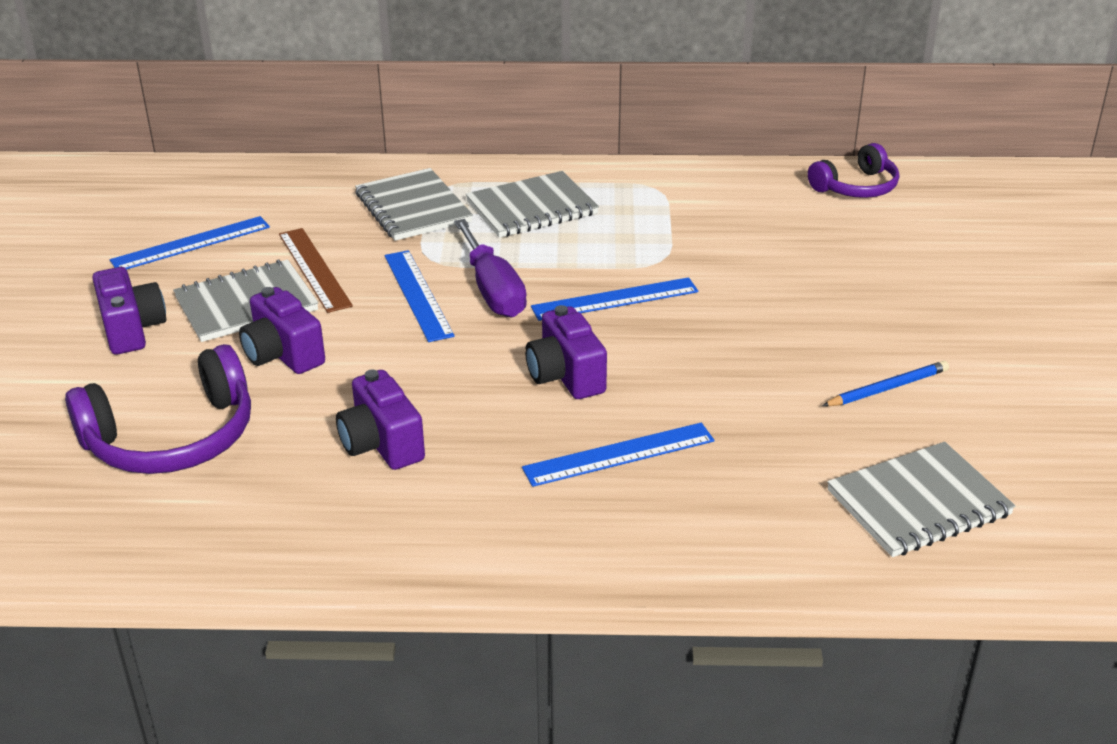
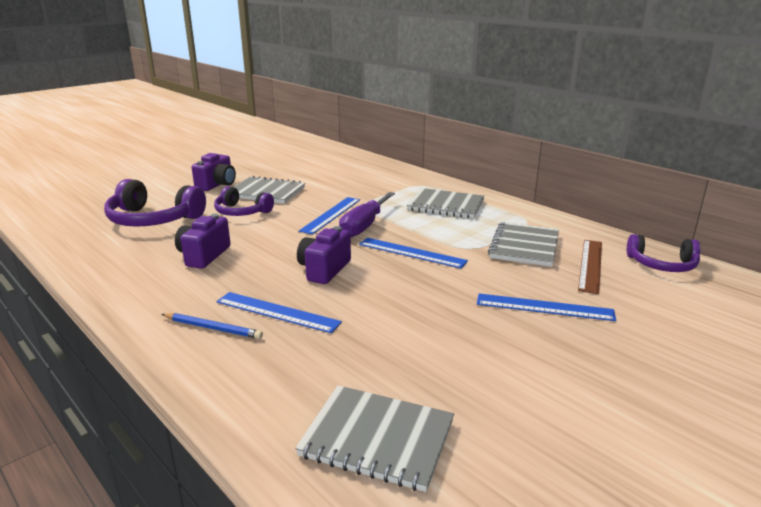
camera: 45 degrees right, 10 degrees down
(191, 244) = (290, 169): blue ruler -> blue ruler (544, 307)
(283, 355) = (241, 212): purple camera -> purple headphones
(314, 269) = (313, 192): brown ruler -> brown ruler (590, 265)
(413, 208) = (394, 187): grey notebook -> grey notebook (524, 246)
(887, 388) = (484, 367): blue pencil -> blue pencil (212, 328)

